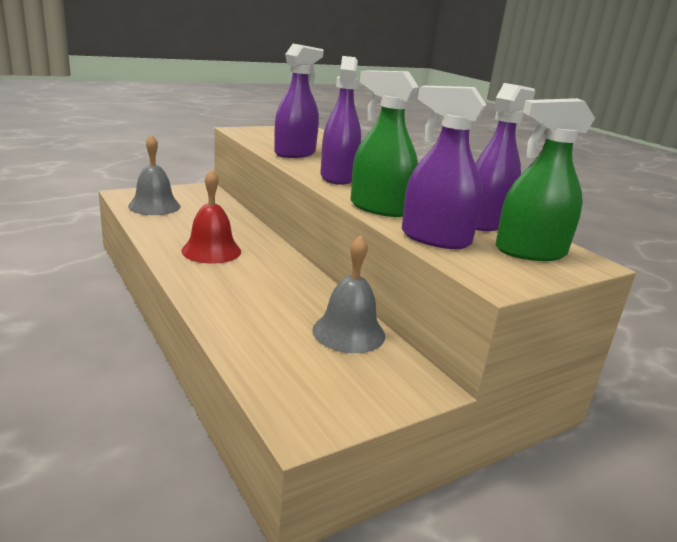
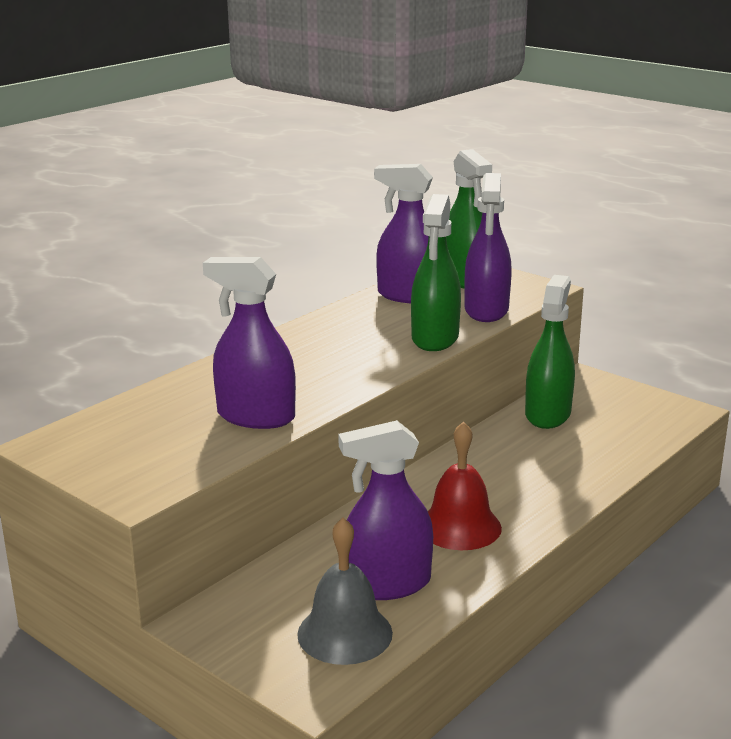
camera: 105 degrees left, 0 degrees up
(338, 177) = (345, 372): purple spray bottle -> purple spray bottle (387, 584)
(348, 332) = (547, 414): grey bell -> green spray bottle

